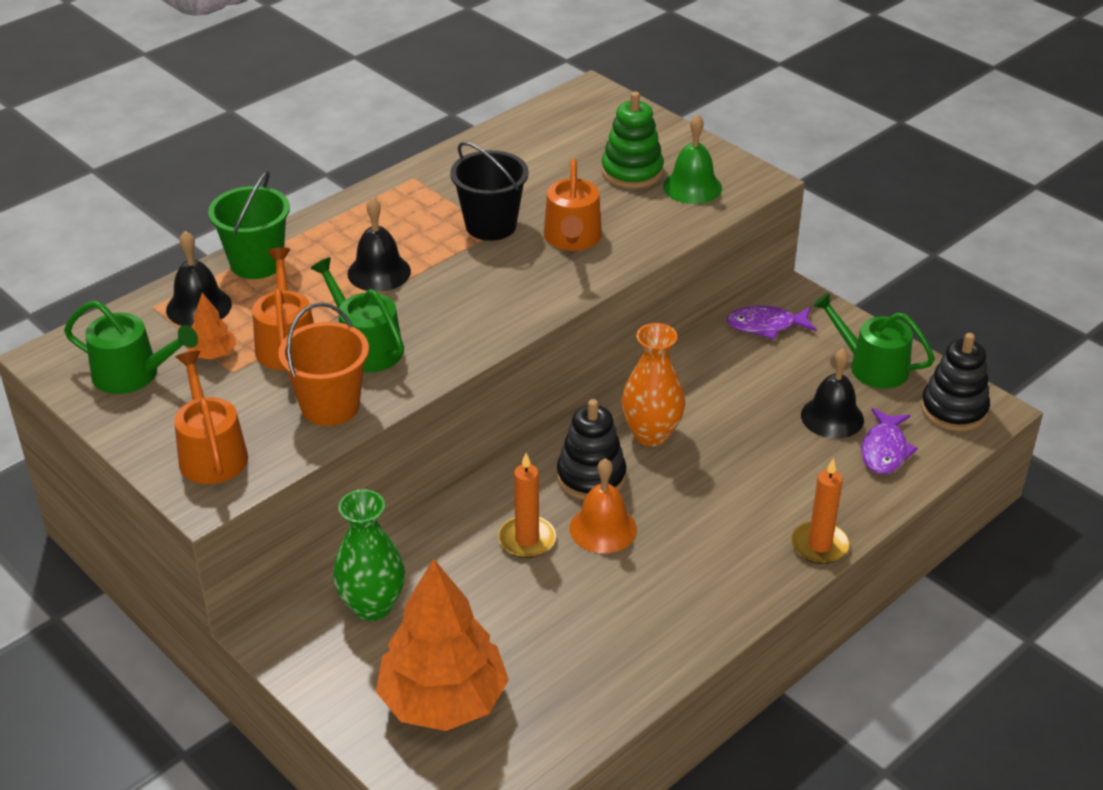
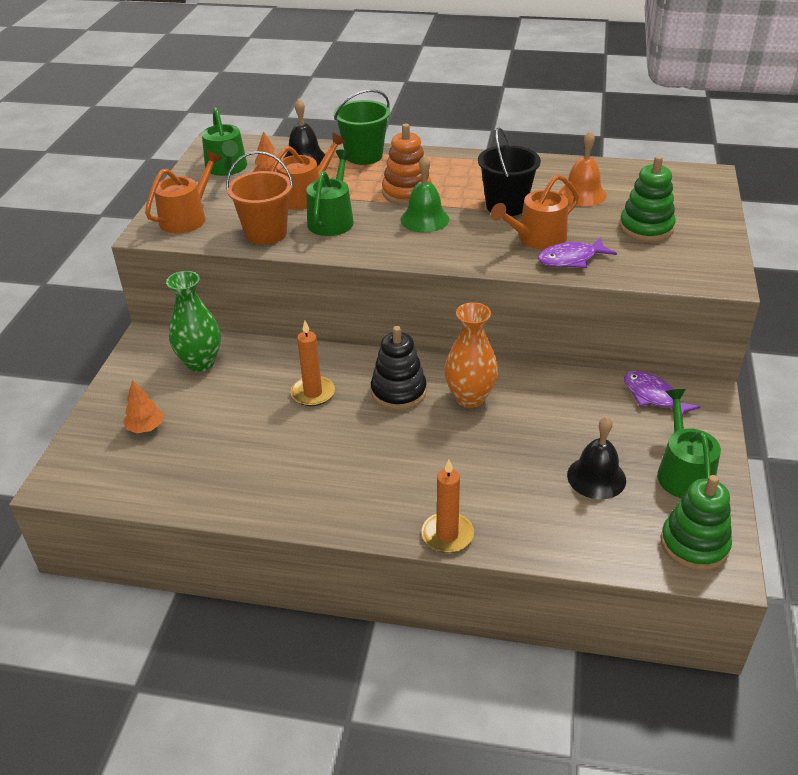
camera: 55 degrees right, 0 degrees up
(379, 272) = (407, 192): black bell -> orange stacking toy
(443, 700) = (146, 427): orange tree -> orange tree, size x0.42
(603, 528) = (355, 420): orange bell -> orange bell (582, 194)
(692, 187) = (669, 257): green bell -> green bell (424, 219)
(884, 450) = (594, 524): purple fish -> purple fish (571, 259)
(954, 409) = (694, 544): black stacking toy -> green stacking toy

